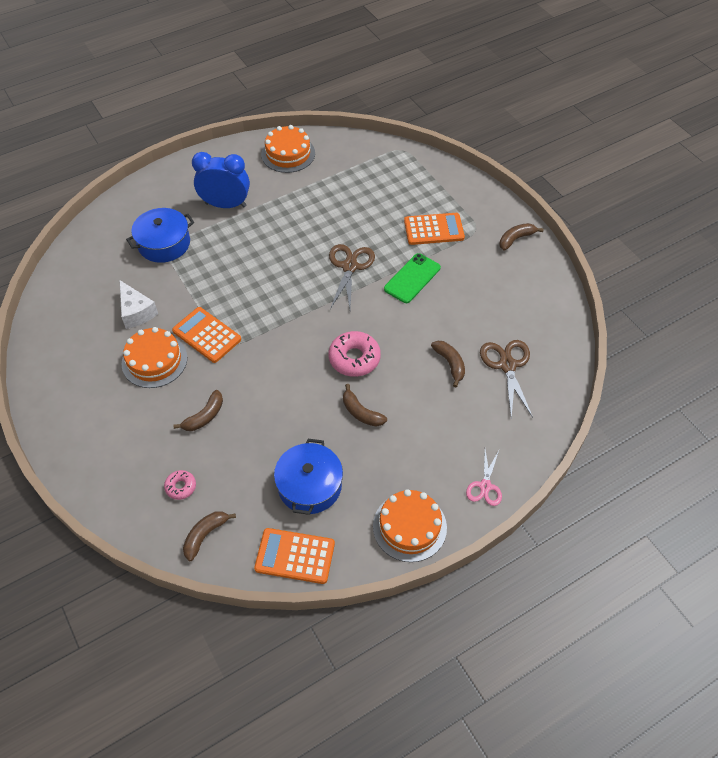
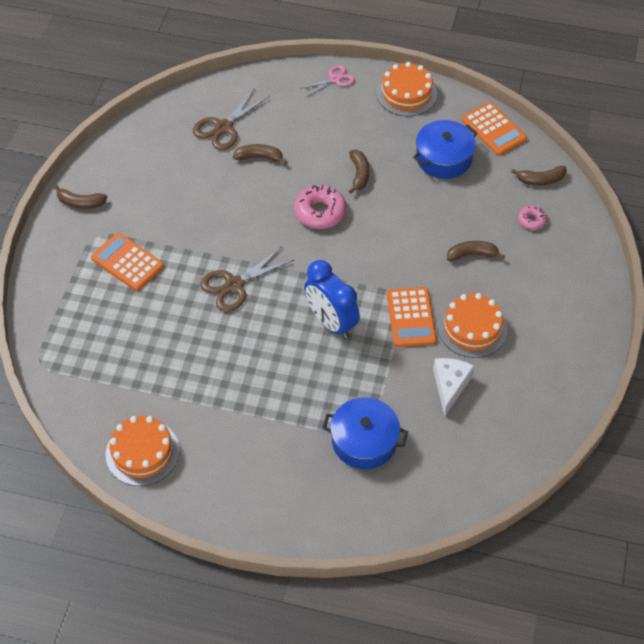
camera: 135 degrees left, 0 degrees up
(225, 205) = (266, 439): blue clock -> blue clock (331, 322)
(412, 278) = (200, 236): green phone -> none
(450, 364) = (259, 157): brown banana -> brown banana turned 75 degrees clockwise

